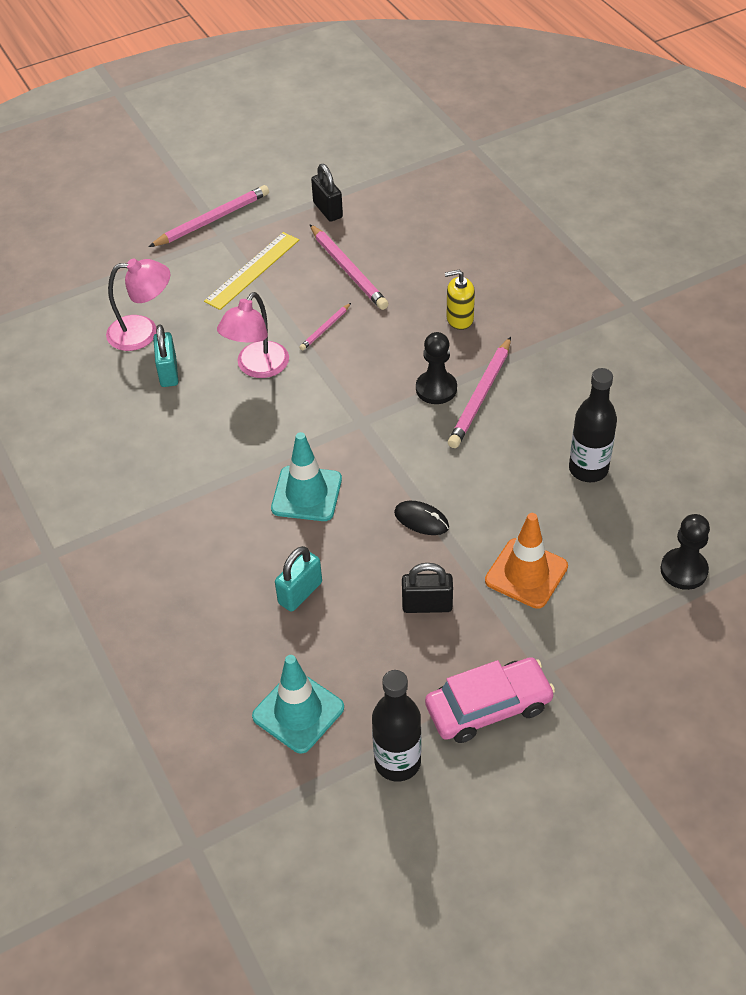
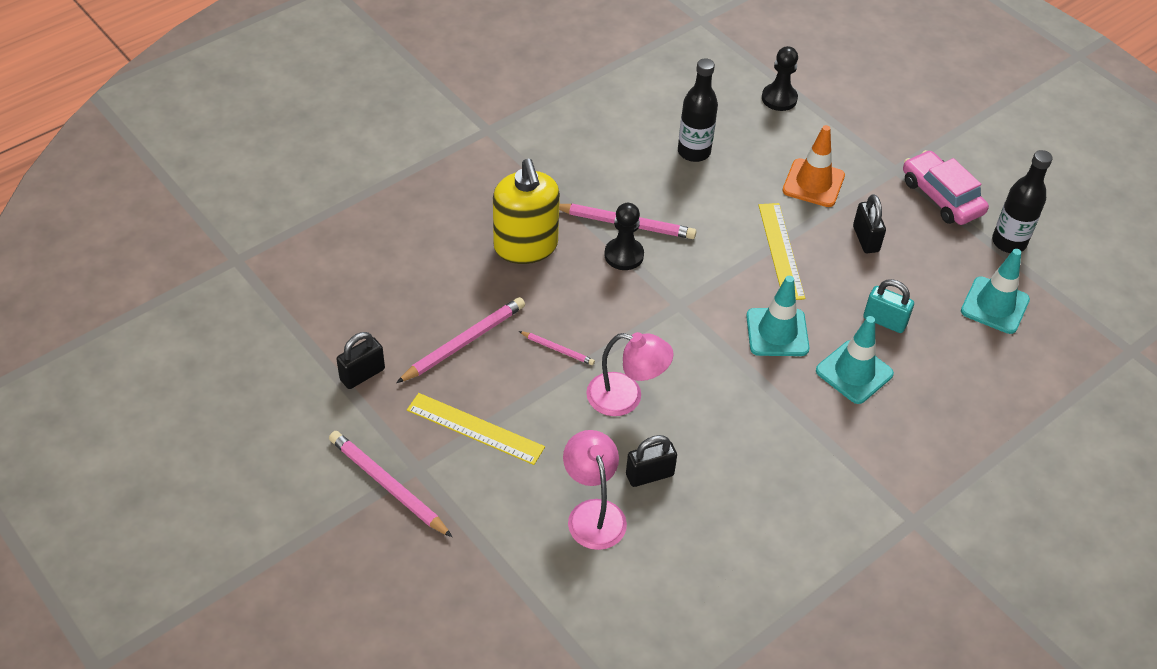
camera: 105 degrees left, 0 degrees up
(168, 372) = (649, 475): turquoise padlock -> black padlock
(238, 548) = (854, 372): none -> turquoise traffic cone
(421, 520) = (781, 251): black mouse -> yellow ruler
(459, 319) = (526, 246): yellow soap dispenser -> yellow soap dispenser, size x1.93

